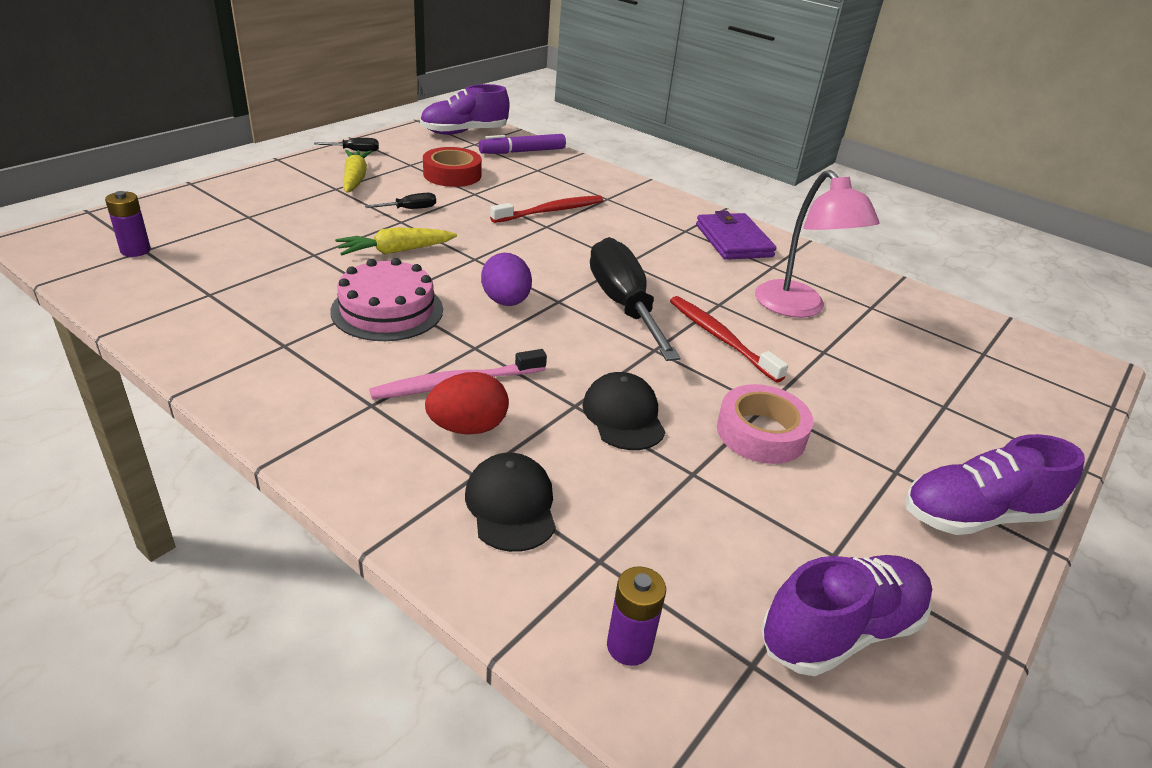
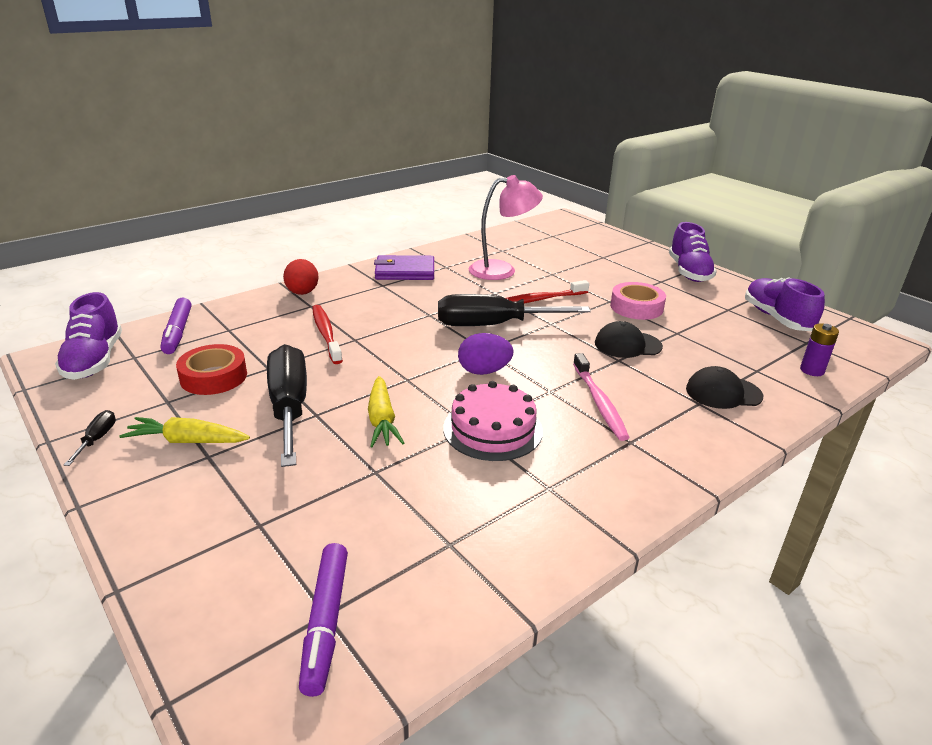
camera: 75 degrees left, 5 degrees down
(135, 250) = (326, 622): purple battery -> purple marker
(410, 209) = (289, 407): black screwdriver -> black screwdriver, size x2.45
(468, 427) = (651, 401): red egg -> red egg (302, 293)

